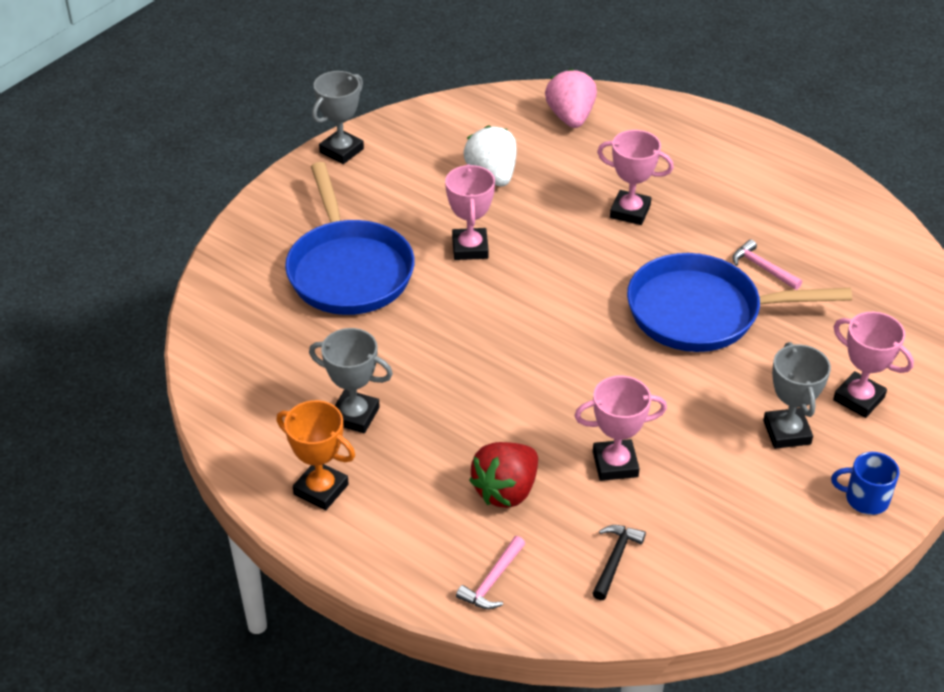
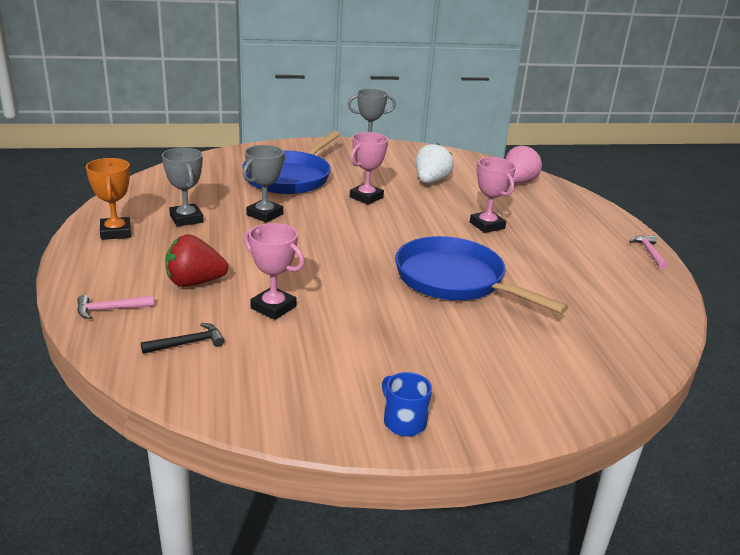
camera: 40 degrees right, 15 degrees down
(762, 268) = (534, 284): pink hammer -> pink hammer (649, 252)
(786, 432) = (409, 357): grey trophy -> grey trophy (264, 214)
(858, 399) = (494, 373): pink trophy -> none

